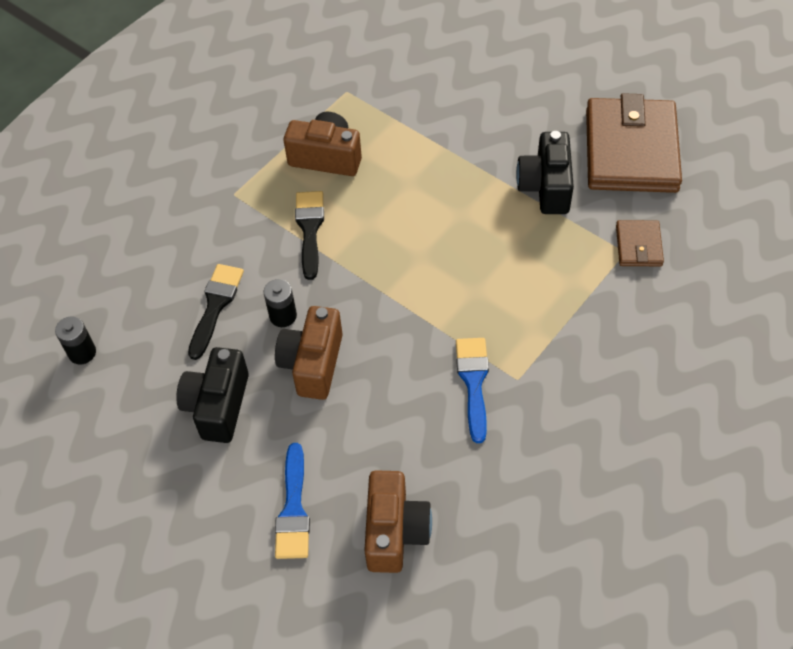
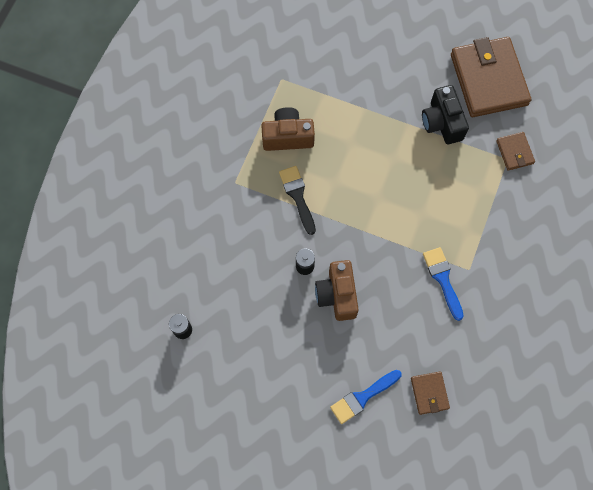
camera: 20 degrees left, 15 degrees up
(215, 306) = (257, 271): black brush -> none
(218, 406) = (288, 341): black camera -> none
(293, 509) = (363, 397): blue brush -> blue brush turned 75 degrees clockwise
(395, 531) = (429, 393): brown camera -> brown wallet

